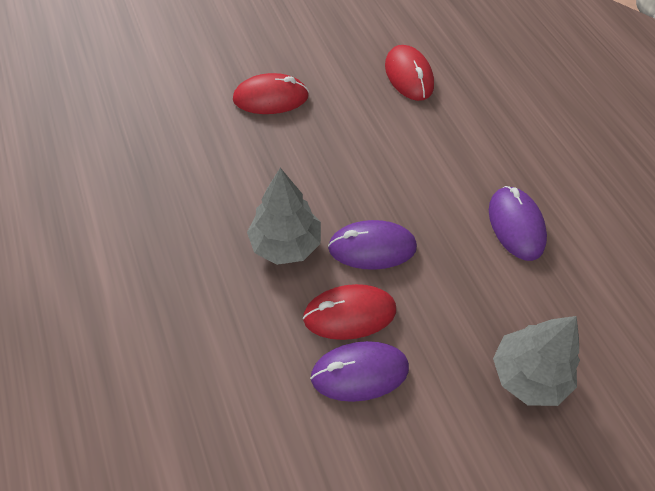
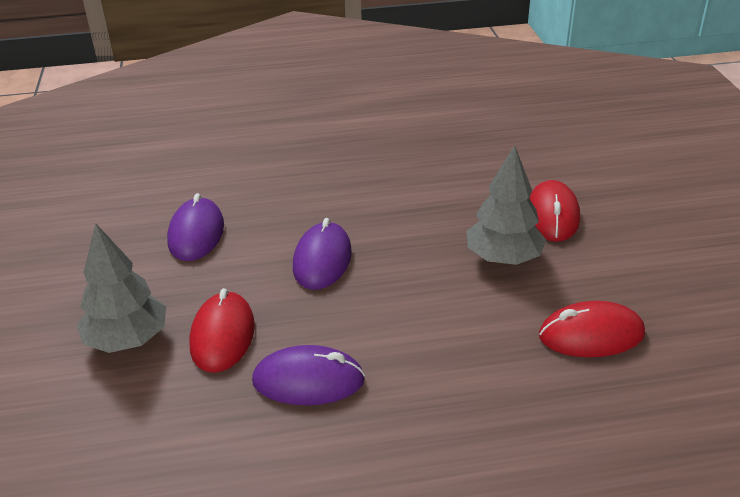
camera: 105 degrees right, 20 degrees down
(285, 244) = (347, 207): grey tree -> grey tree (503, 258)
(349, 314) = (255, 236): red mouse -> red mouse (223, 335)

